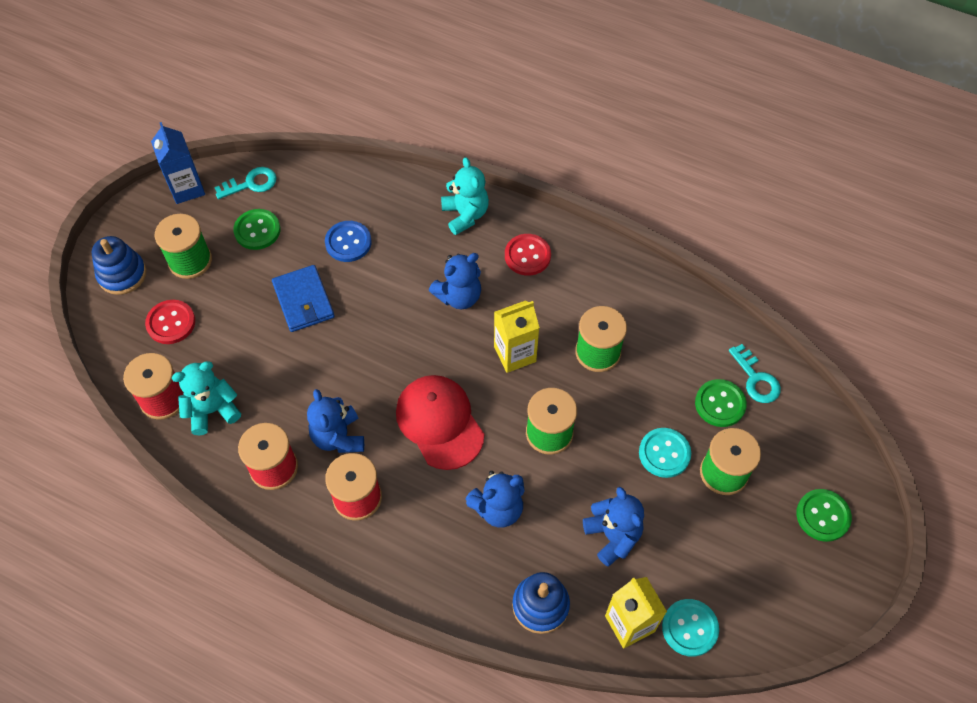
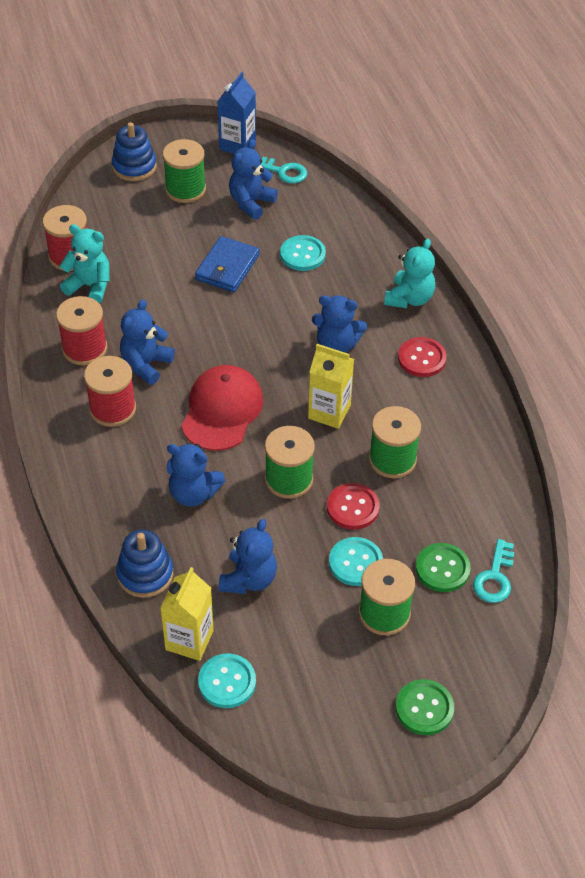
camera: 45 degrees right, 10 degrees down
(171, 323) = (128, 217): red button -> red button (352, 507)
(257, 230) = (251, 203): green button -> blue teddy bear
(348, 242) = (302, 254): blue button -> turquoise button

